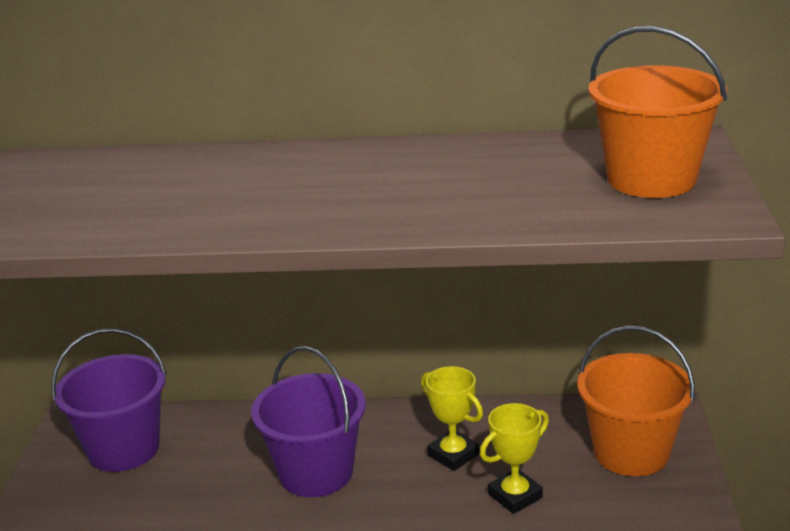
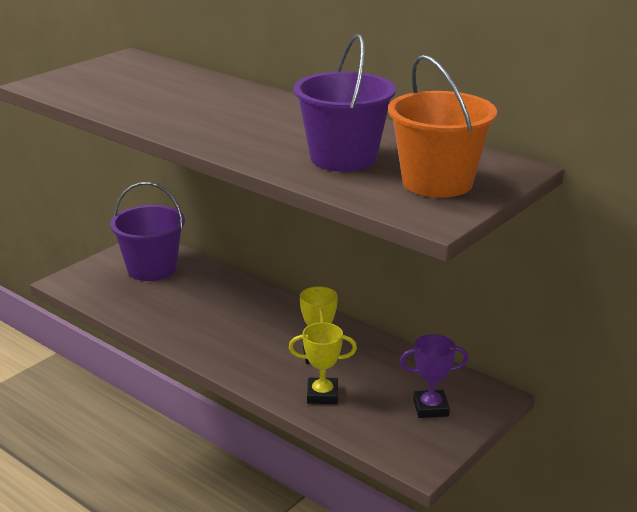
camera: 35 degrees right, 0 degrees up
(316, 472) = (230, 327): purple bucket -> purple bucket (343, 158)
(631, 452) = (430, 408): orange bucket -> purple trophy

